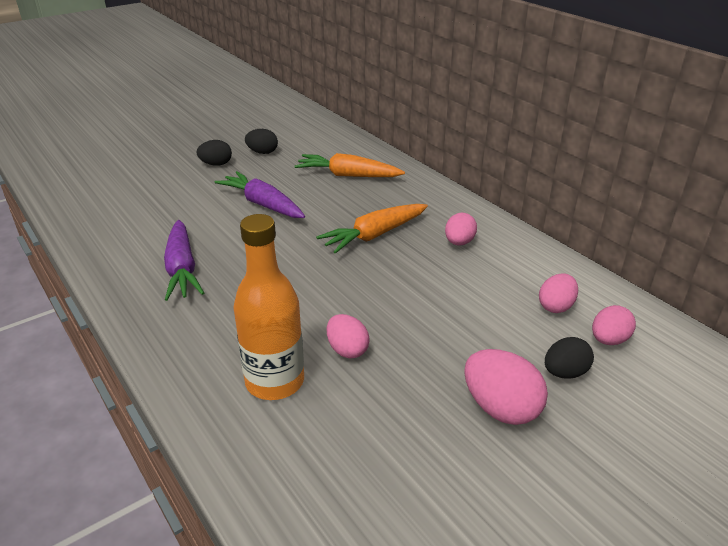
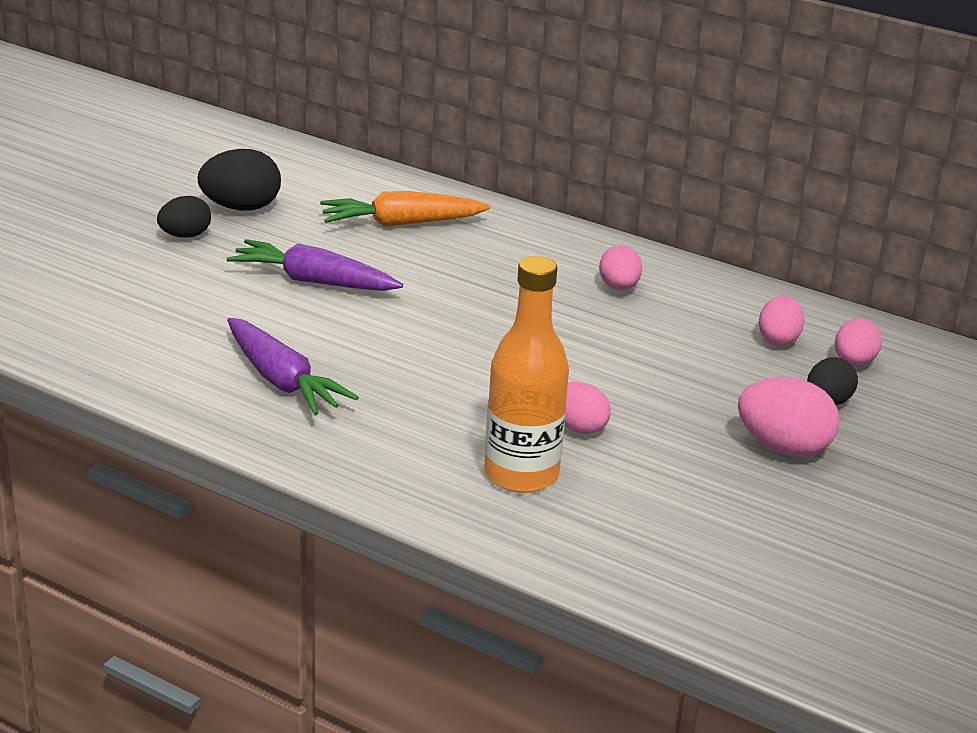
camera: 25 degrees left, 5 degrees down
(262, 152) = (241, 208): black egg -> black egg, size x1.53
(374, 235) = (504, 296): orange carrot -> none

